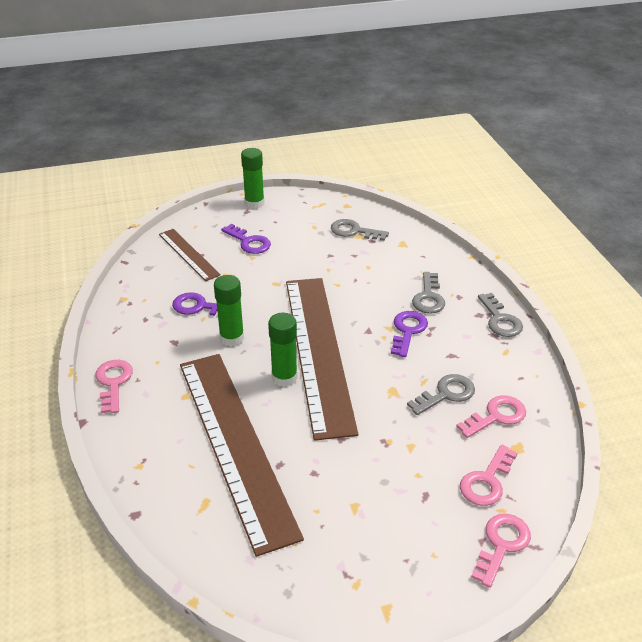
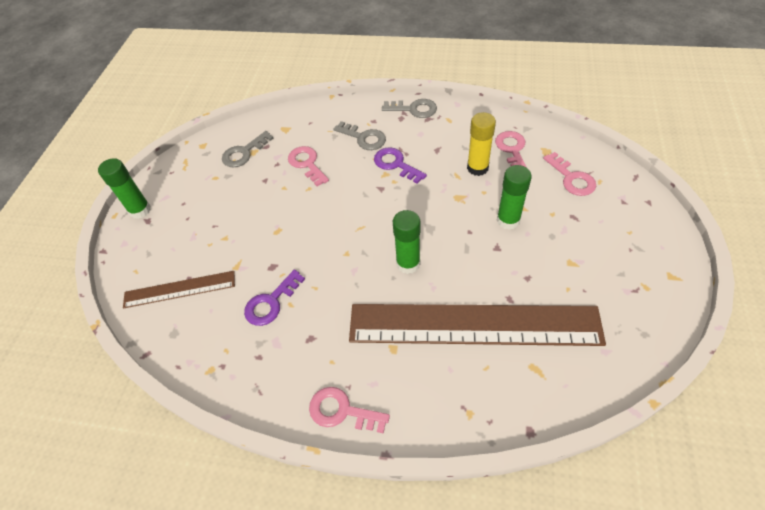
camera: 60 degrees left, 15 degrees up
(232, 338) = (333, 288): green glue stick -> green glue stick (508, 220)
(249, 242) = (200, 233): purple key -> none
(318, 351) = (388, 229): brown ruler -> none
(446, 394) = (477, 168): grey key -> yellow glue stick
(501, 544) = (630, 192): pink key -> pink key (307, 164)

